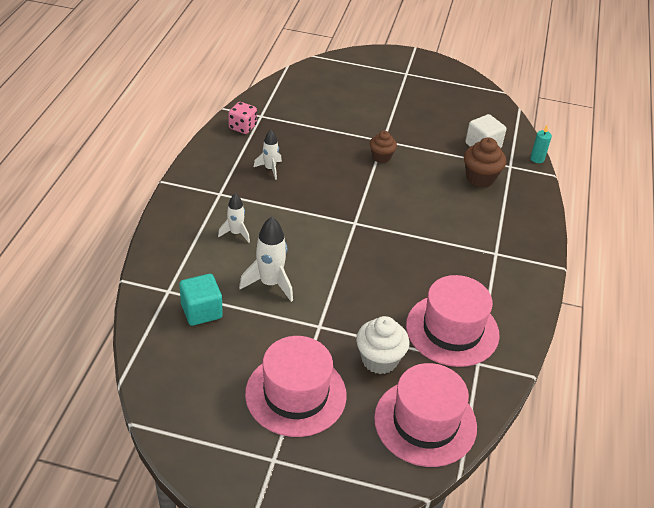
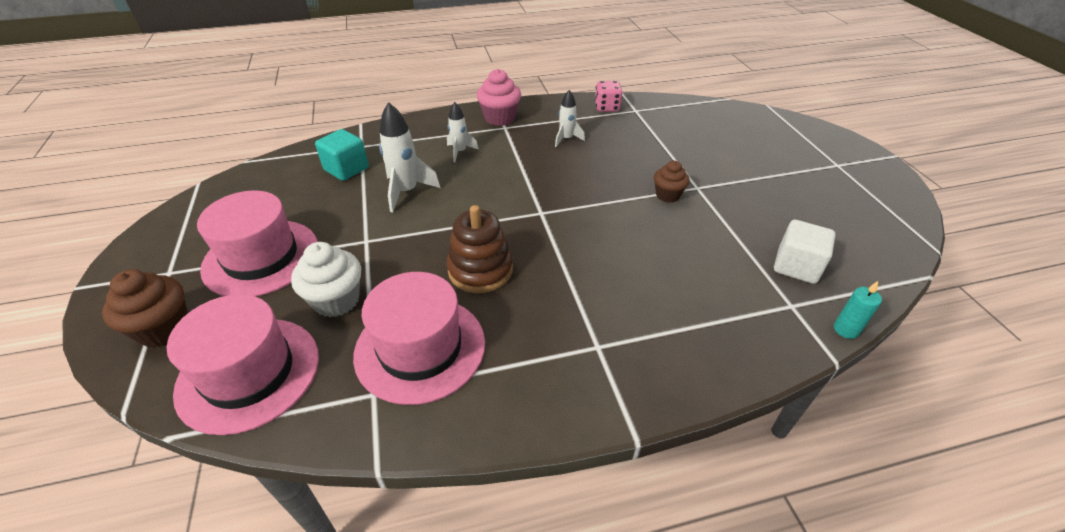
camera: 65 degrees right, 0 degrees up
(201, 190) = (500, 118): none -> pink cupcake
(396, 276) = (480, 270): none -> brown stacking toy
(480, 178) = (730, 284): brown cupcake -> brown cupcake (164, 329)

